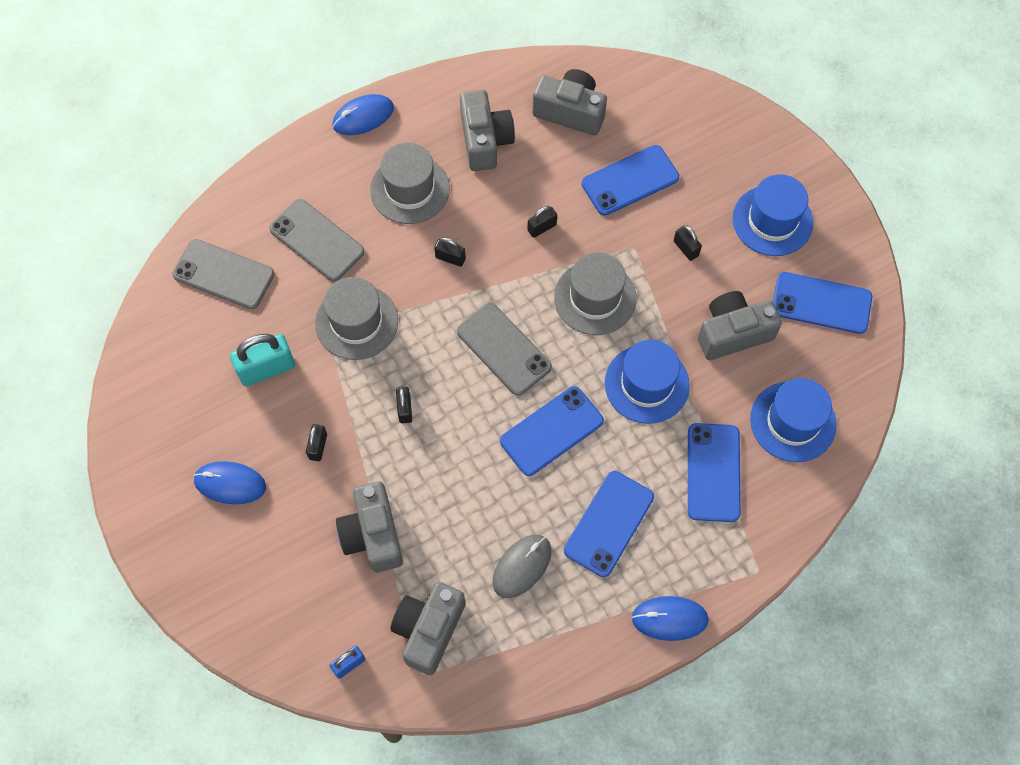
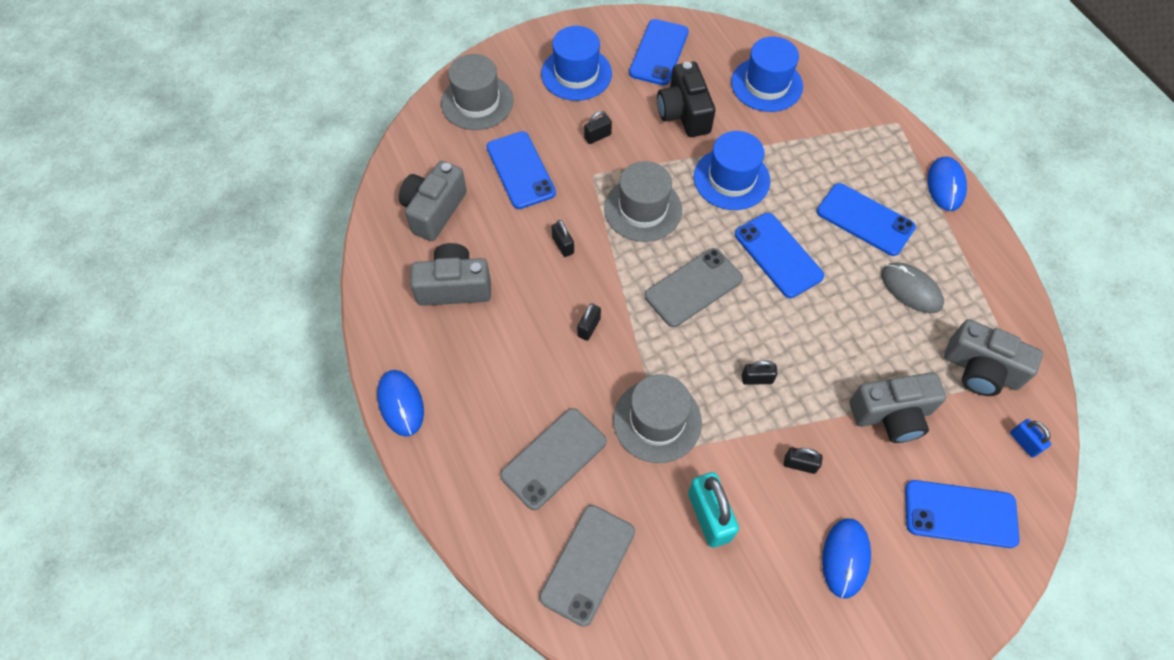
camera: 85 degrees left, 5 degrees down
(410, 189) = (502, 361): grey hat -> grey hat (477, 102)
(713, 472) = (813, 141): blue phone -> blue phone (960, 513)
(733, 333) = (684, 113): grey camera -> black camera

